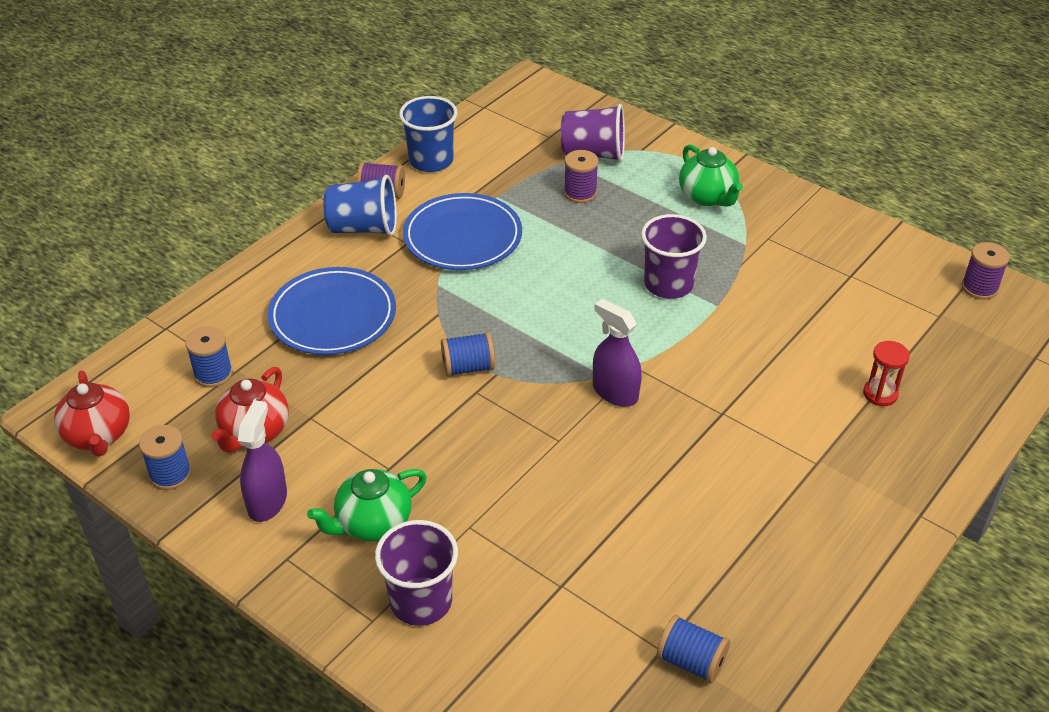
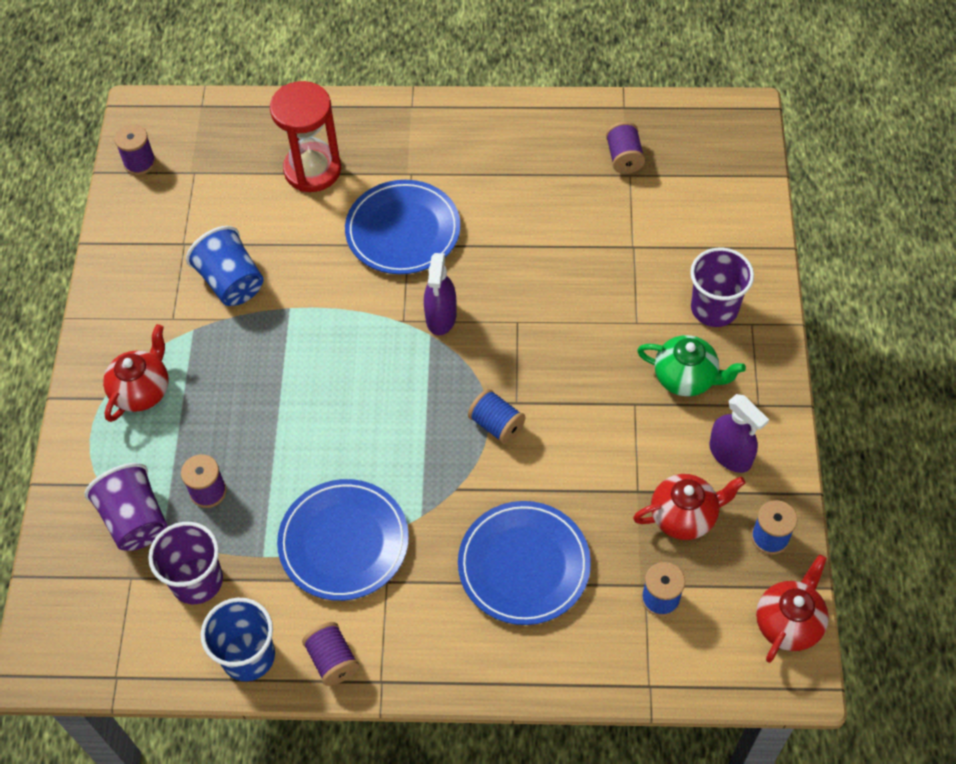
camera: 125 degrees left, 15 degrees up
(267, 501) = (730, 454): purple spray bottle -> purple spray bottle turned 105 degrees counterclockwise
(363, 228) = (395, 634): blue cup -> blue cup (231, 282)
(668, 284) = (288, 353): purple cup -> purple cup (197, 580)
(691, 661) = (624, 158): blue spool -> purple spool
(708, 197) = (142, 390): green teapot -> red teapot
(743, 418) = (403, 231): none -> blue plate
(880, 394) = (312, 170): red hourglass -> red hourglass, size x2.03

